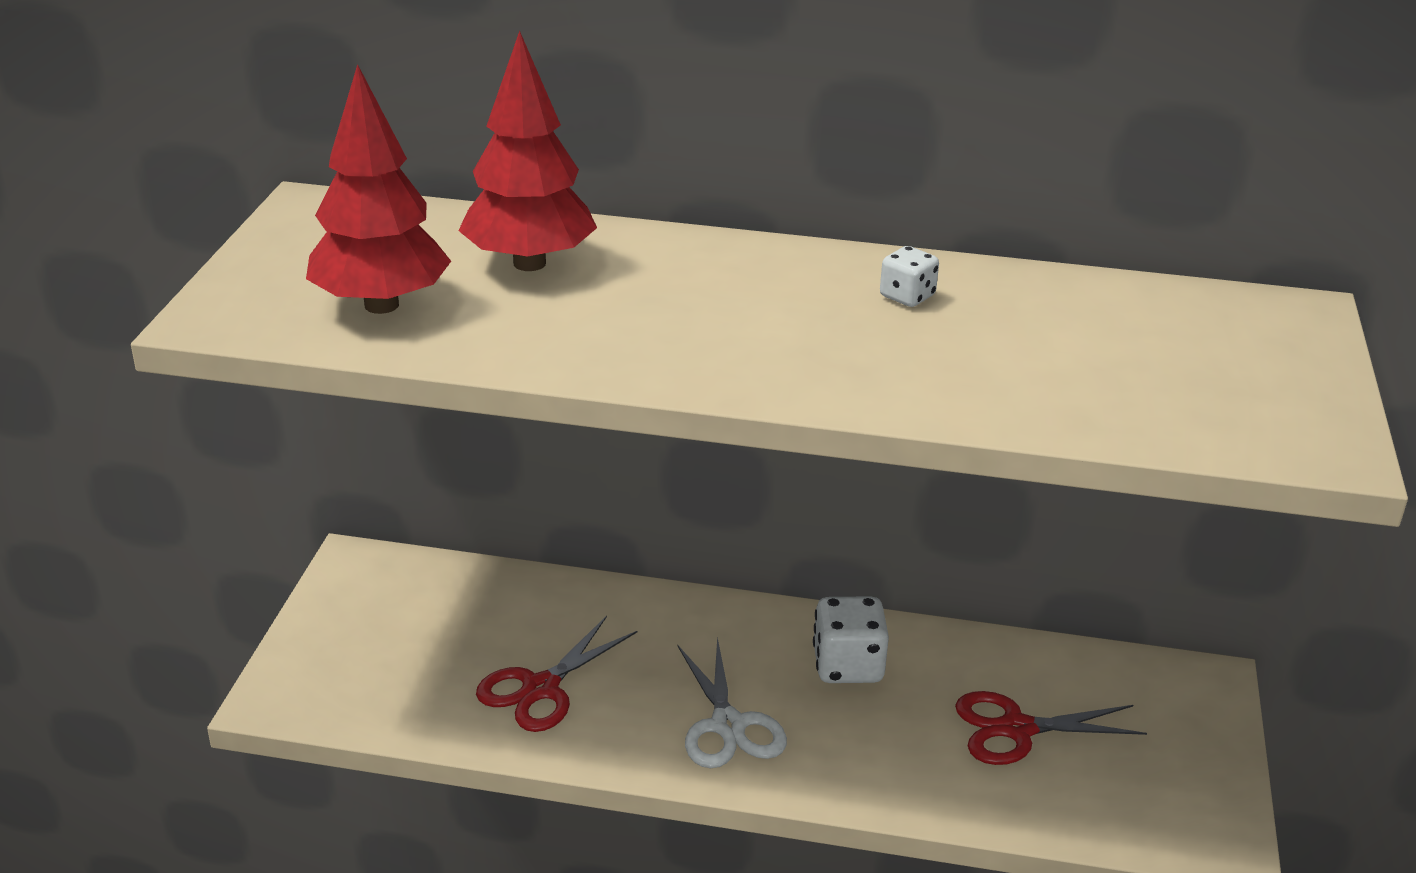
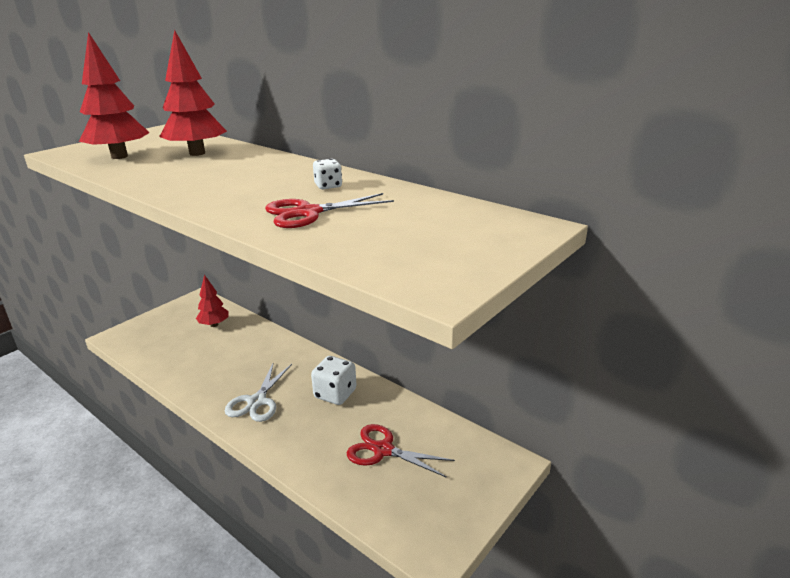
camera: 30 degrees right, 5 degrees down
(465, 608) = (214, 325): none -> red tree
(541, 688) = (204, 362): red scissors -> red scissors (308, 213)

